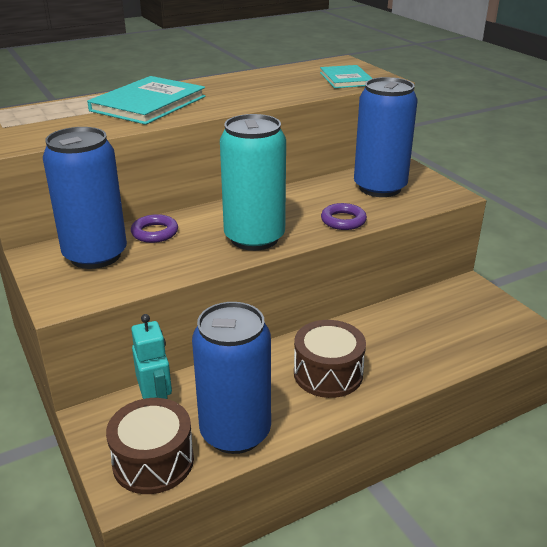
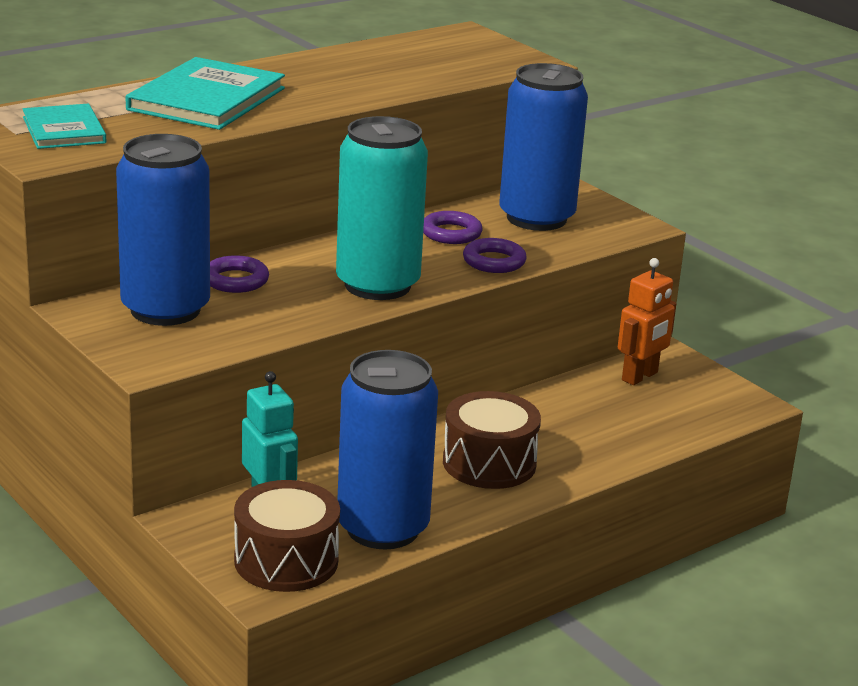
camera: 10 degrees left, 5 degrees down
(317, 198) = (451, 233): none -> purple ring
(346, 79) = (478, 61): turquoise book -> turquoise book (64, 130)
(448, 302) = (640, 377): none -> orange robot

